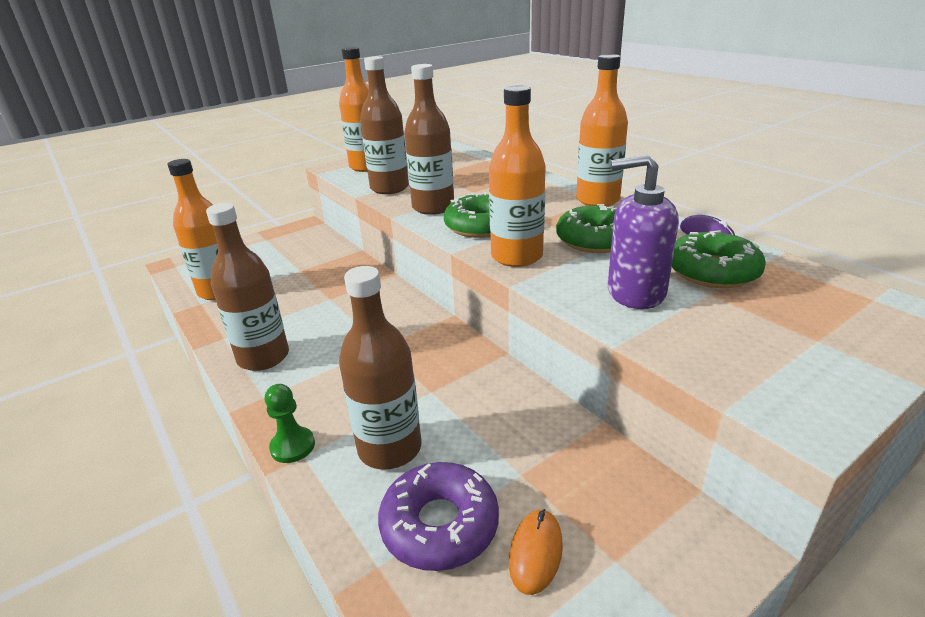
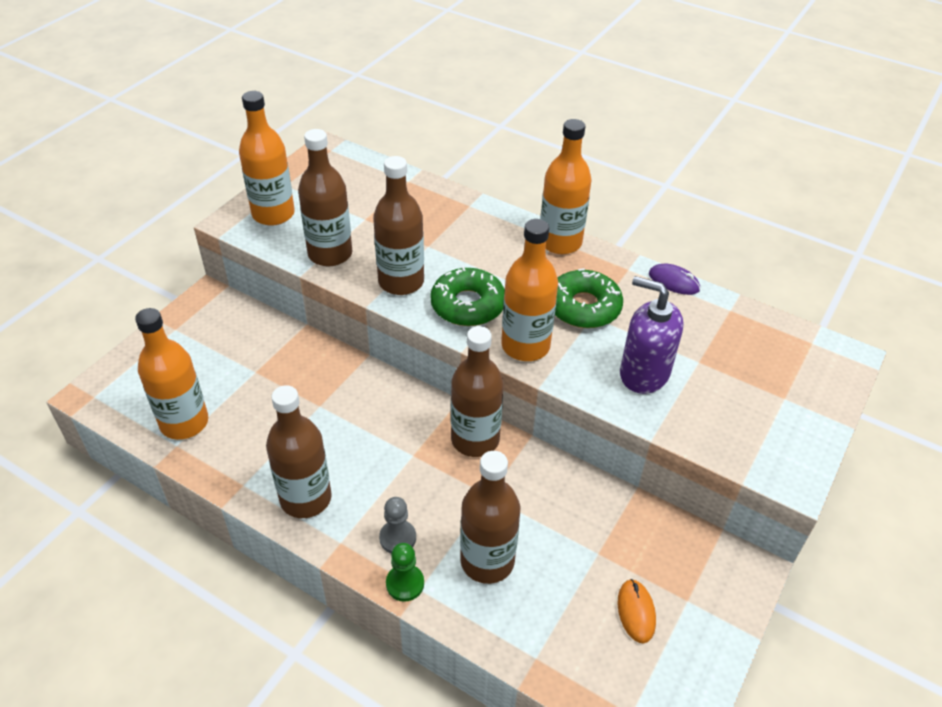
camera: 25 degrees left, 15 degrees up
(317, 406) = (397, 538): none -> grey pawn
(440, 525) = (561, 613): purple donut -> none
(448, 345) = (475, 439): none -> brown bottle
(635, 292) = (643, 373): purple soap dispenser -> purple soap dispenser turned 45 degrees clockwise
(712, 271) = (693, 333): green donut -> none

